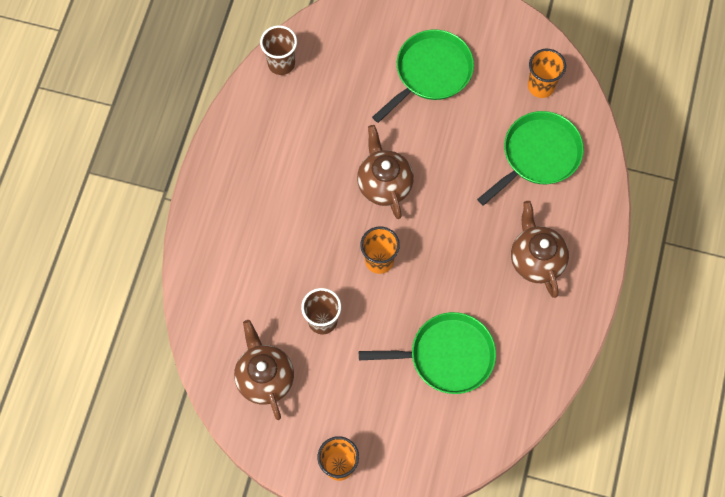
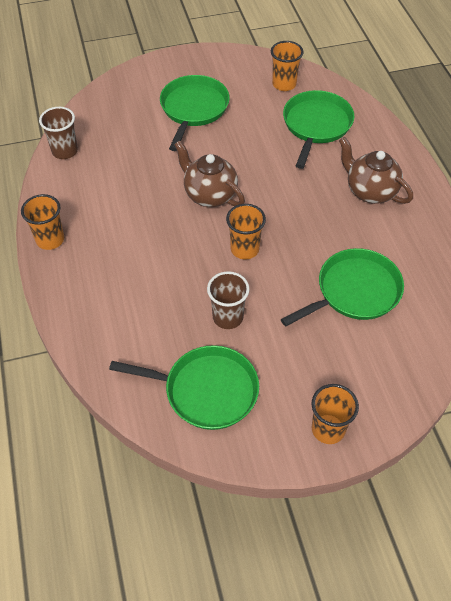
camera: 30 degrees left, 15 degrees down
(218, 159) = (50, 240): none -> orange cup
(265, 378) = (206, 390): brown teapot -> green pan

